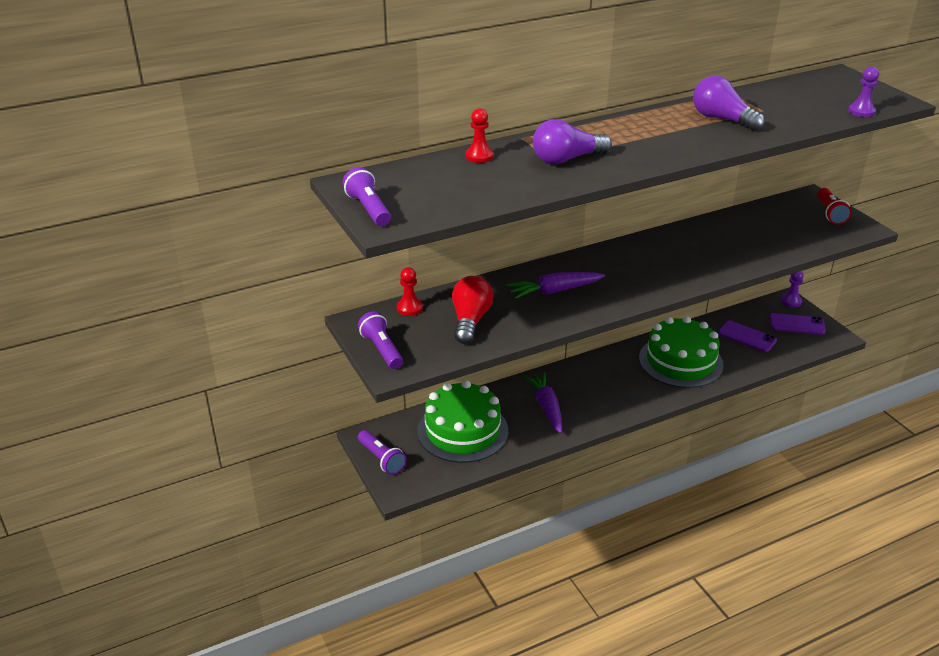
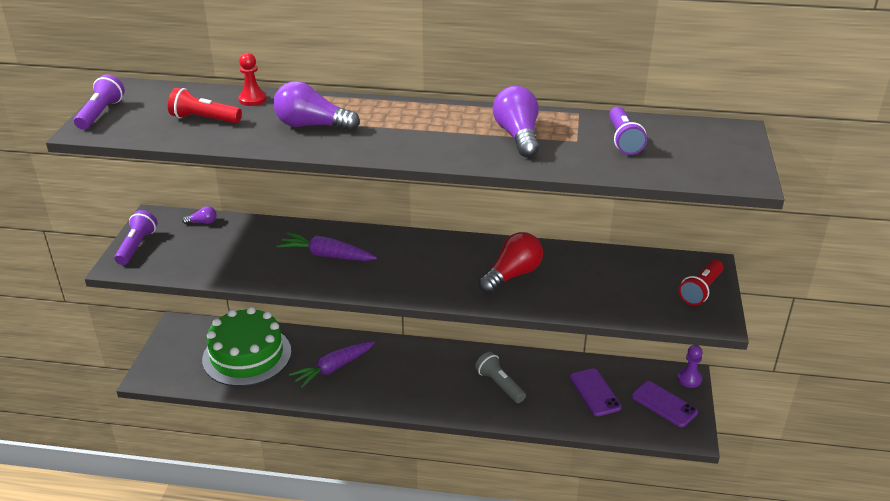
camera: 35 degrees right, 0 degrees up
(381, 459) = (165, 348): purple flashlight -> purple flashlight (623, 140)
(409, 308) = (202, 222): red pawn -> purple light bulb
(470, 183) = (204, 119): none -> red flashlight
(470, 321) = (228, 251): red light bulb -> red light bulb (512, 275)
(546, 407) = (333, 368): purple carrot -> purple carrot turned 150 degrees counterclockwise
(680, 361) = (499, 385): green cake -> grey flashlight
(861, 111) = (680, 176): purple pawn -> none

